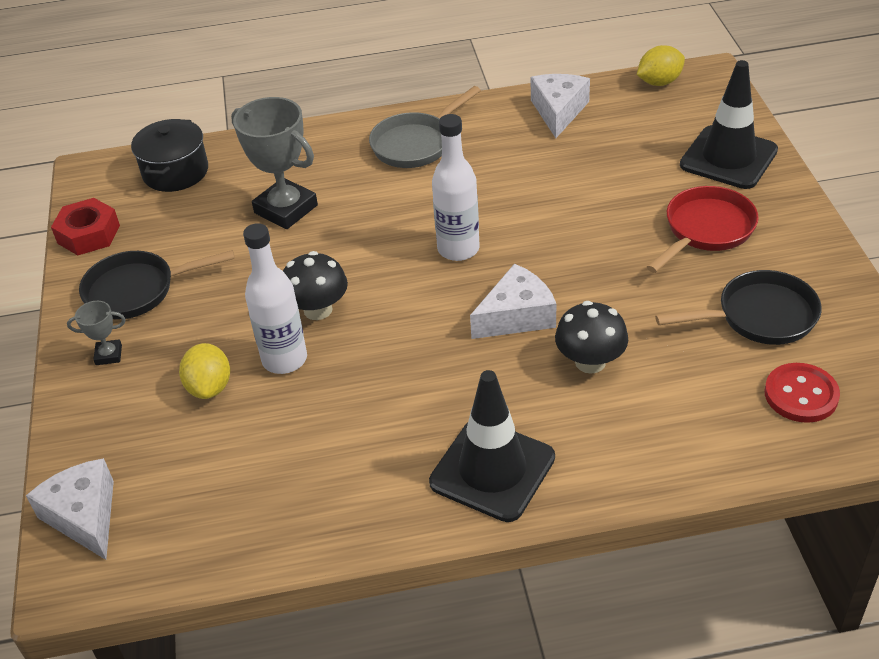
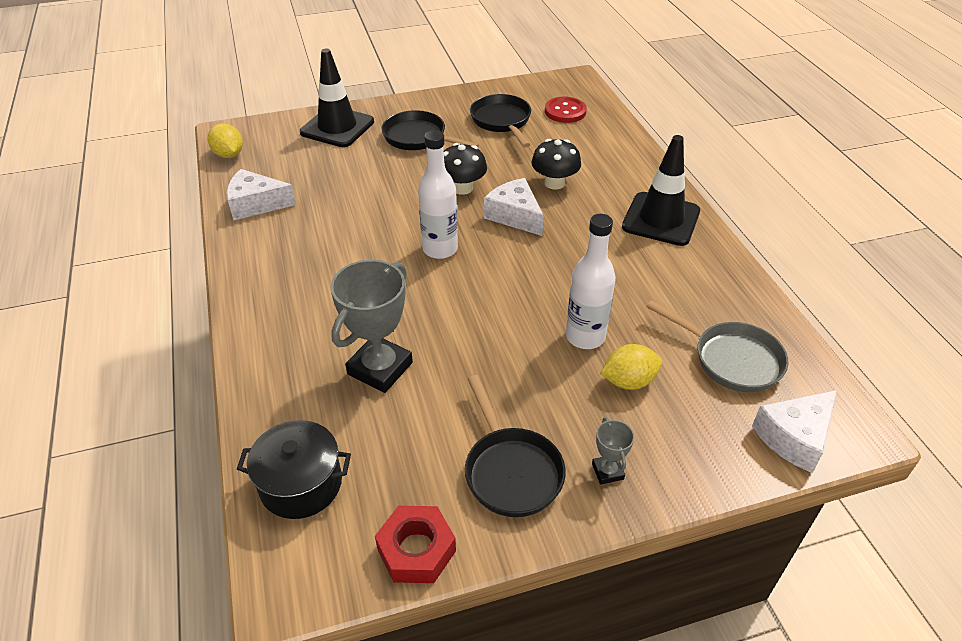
camera: 100 degrees left, 0 degrees up
(318, 309) = (522, 324): black mushroom -> black mushroom (462, 188)
(416, 144) = (286, 286): grey pan -> grey pan (731, 359)
(706, 230) = (418, 138): red pan -> black pan

